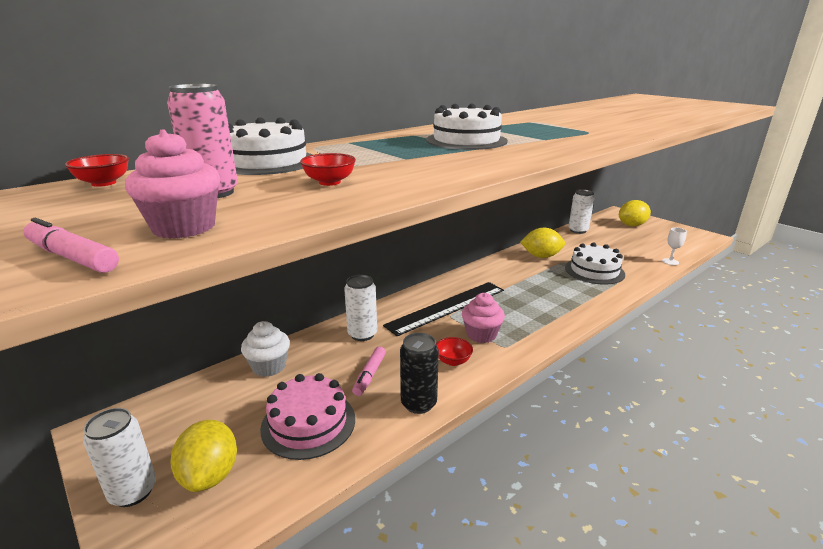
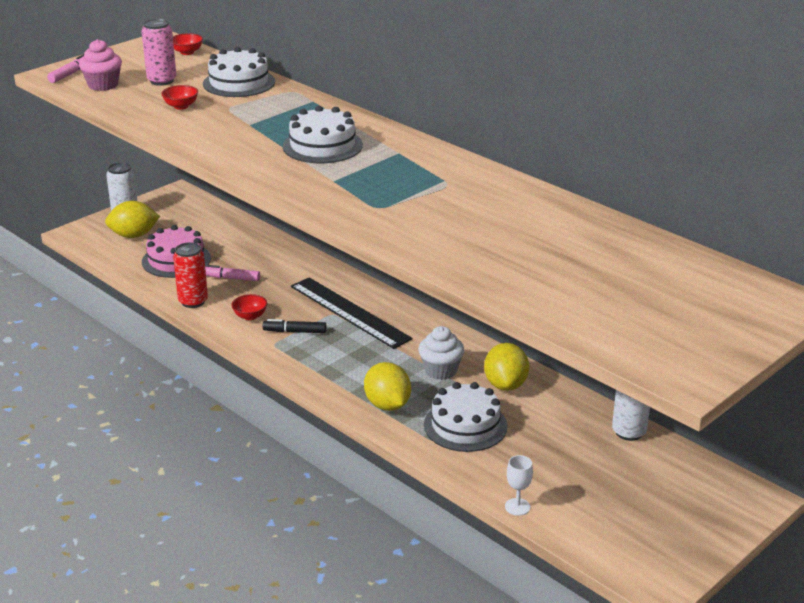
camera: 85 degrees right, 5 degrees up
(269, 366) = (244, 235): white cupcake -> white cupcake (440, 370)
(362, 334) = (293, 269): white can -> none
(418, 403) = (193, 301): black can -> red can
(481, 335) = (295, 332): pink cupcake -> black marker
(632, 225) = (683, 500): yellow lemon -> yellow lemon (387, 405)

